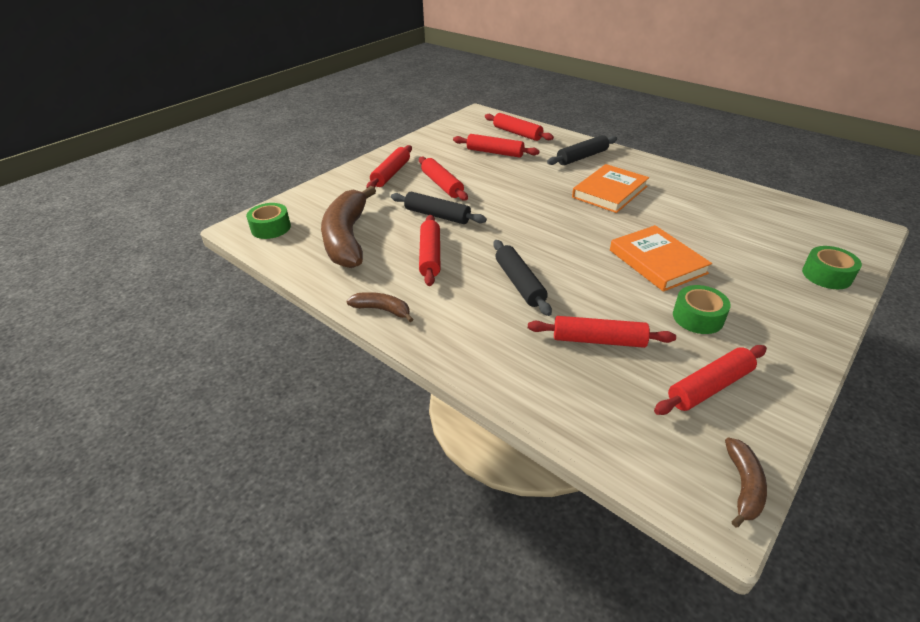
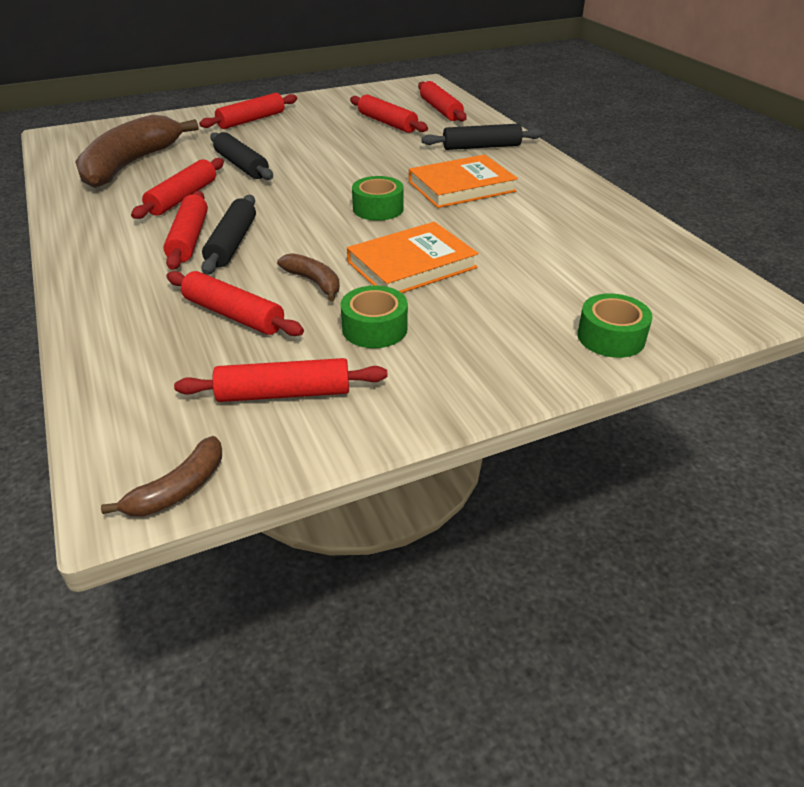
camera: 25 degrees right, 0 degrees up
(271, 228) = (79, 141): green tape -> green tape (378, 208)
(382, 310) = (75, 229): brown banana -> brown banana (314, 282)
(442, 185) = (286, 140): red rolling pin -> red rolling pin (189, 239)
(657, 261) = (411, 265): orange book -> orange book turned 60 degrees clockwise

